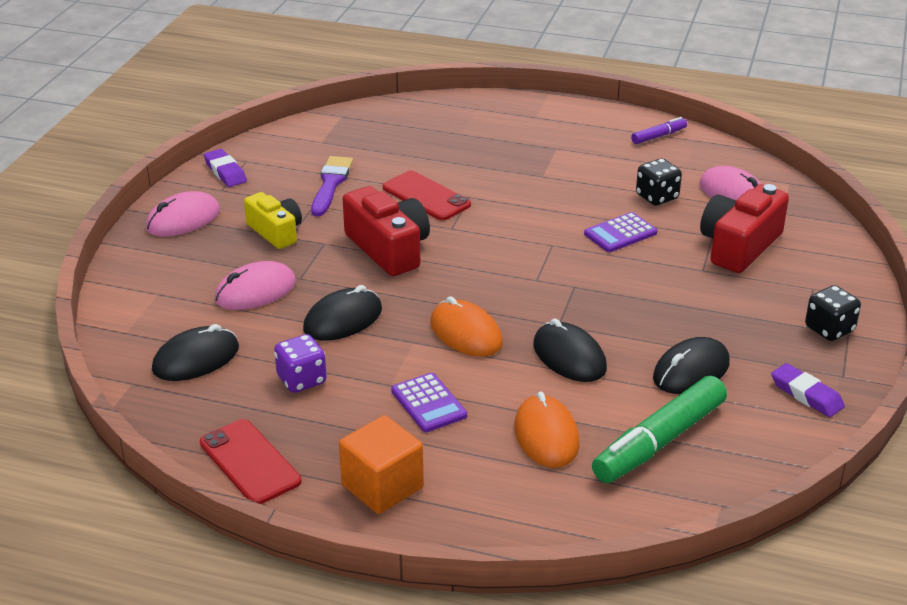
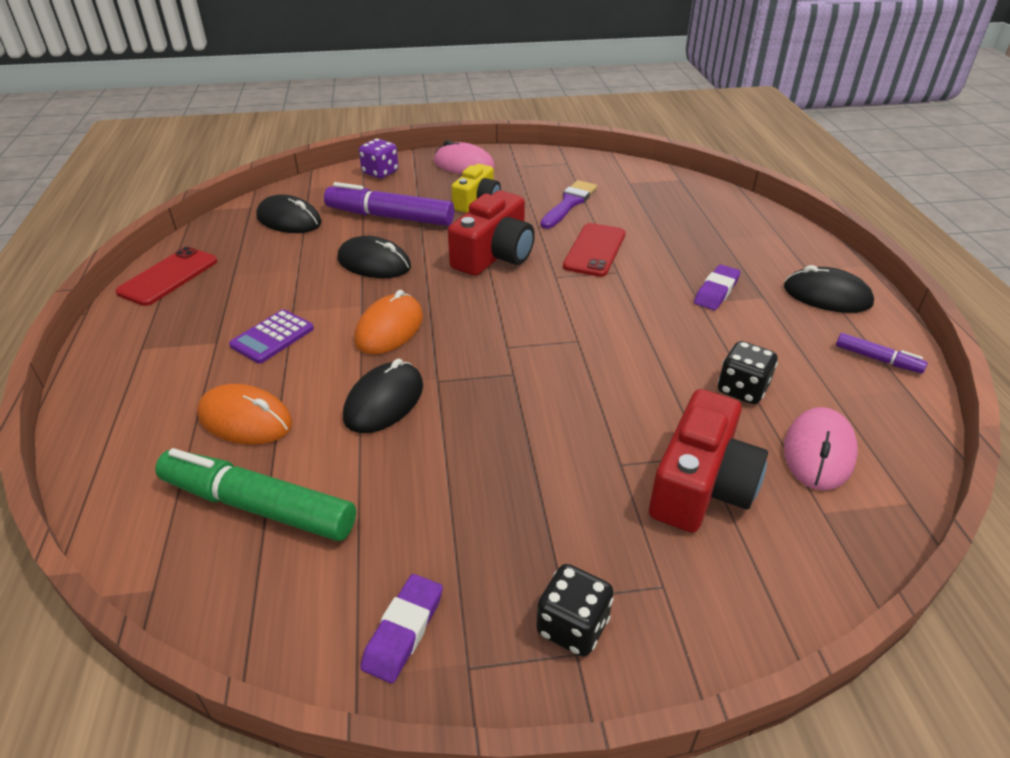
camera: 65 degrees right, 5 degrees up
(225, 172) = (542, 160): purple eraser -> purple eraser (716, 291)
(255, 291) = (390, 217): pink mouse -> purple marker
(301, 380) = (281, 268): purple dice -> purple dice (380, 173)
(331, 184) = (569, 203): purple brush -> purple brush turned 45 degrees counterclockwise
(382, 486) = (148, 345): orange cube -> none
(546, 435) = (245, 419): orange mouse -> orange mouse turned 60 degrees clockwise
(620, 233) = (639, 380): purple calculator -> none
(691, 371) = (403, 502): black mouse -> black mouse (827, 296)
(739, 246) = (701, 485): red camera -> red camera turned 105 degrees clockwise

